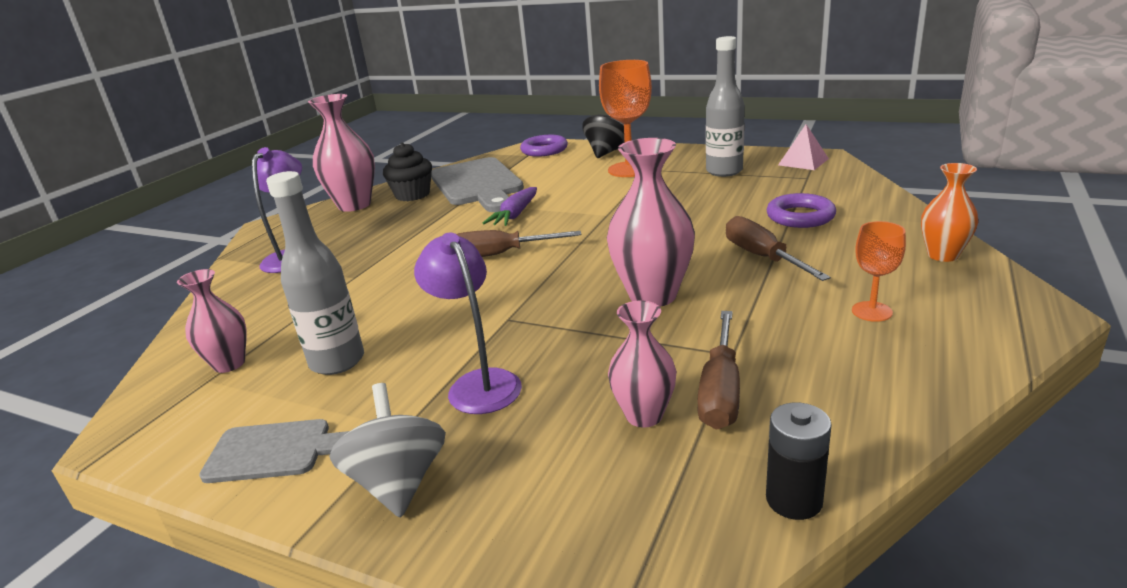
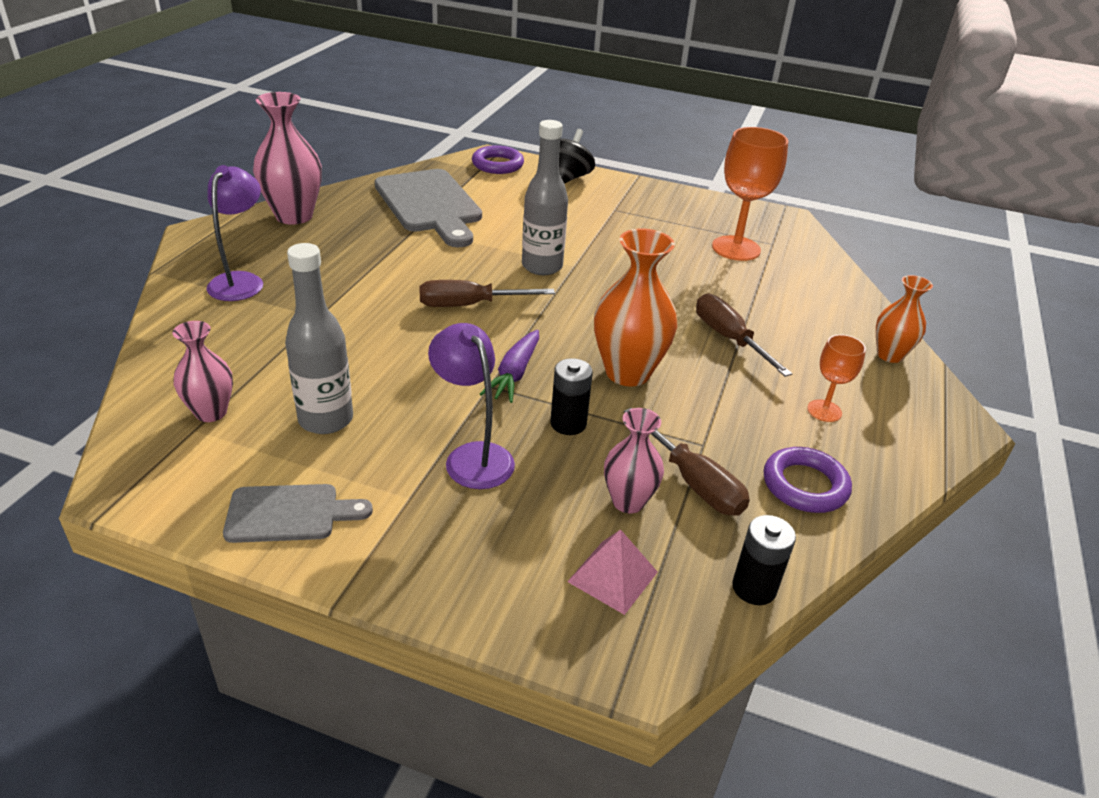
camera: 10 degrees left, 10 degrees up
(398, 483) = (416, 553): grey spinning top -> none
(412, 195) = (358, 210): black cupcake -> none
(515, 215) = (478, 254): purple carrot -> purple carrot (514, 374)
(585, 346) = (568, 423): none -> black battery
(629, 169) = (593, 207): orange goblet -> orange goblet (736, 248)
(652, 295) = (627, 373): pink vase -> orange vase
(720, 391) = (693, 482): brown screwdriver -> brown screwdriver turned 45 degrees counterclockwise
(724, 171) = (691, 223): grey bottle -> grey bottle (542, 266)
(800, 216) = (765, 293): purple ring -> purple ring (805, 485)
(803, 162) = (769, 222): pink pyramid -> pink pyramid (613, 576)

